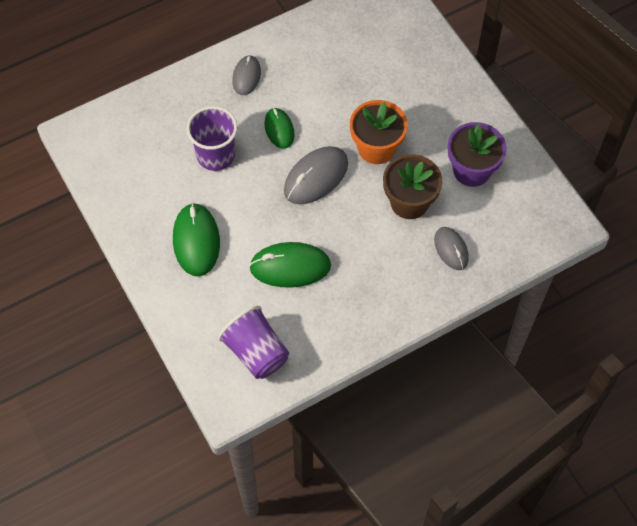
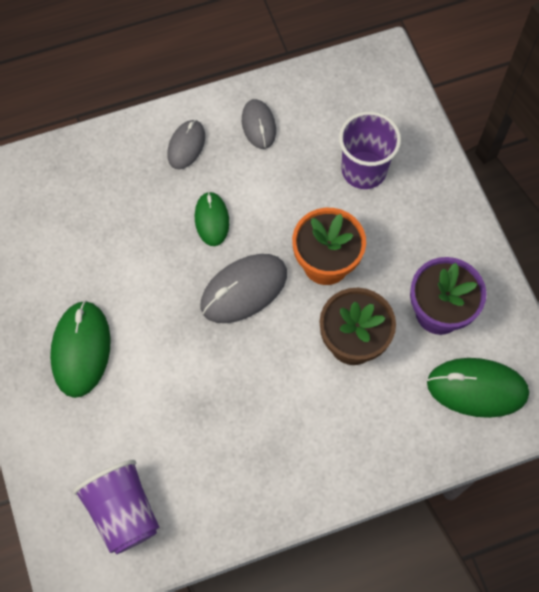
camera: 10 degrees right, 5 degrees up
(215, 155) = (128, 241): purple cup -> purple cup (364, 170)
(290, 267) = (188, 403): green mouse -> green mouse (477, 388)
(451, 249) = (393, 414): grey mouse -> grey mouse (258, 125)

